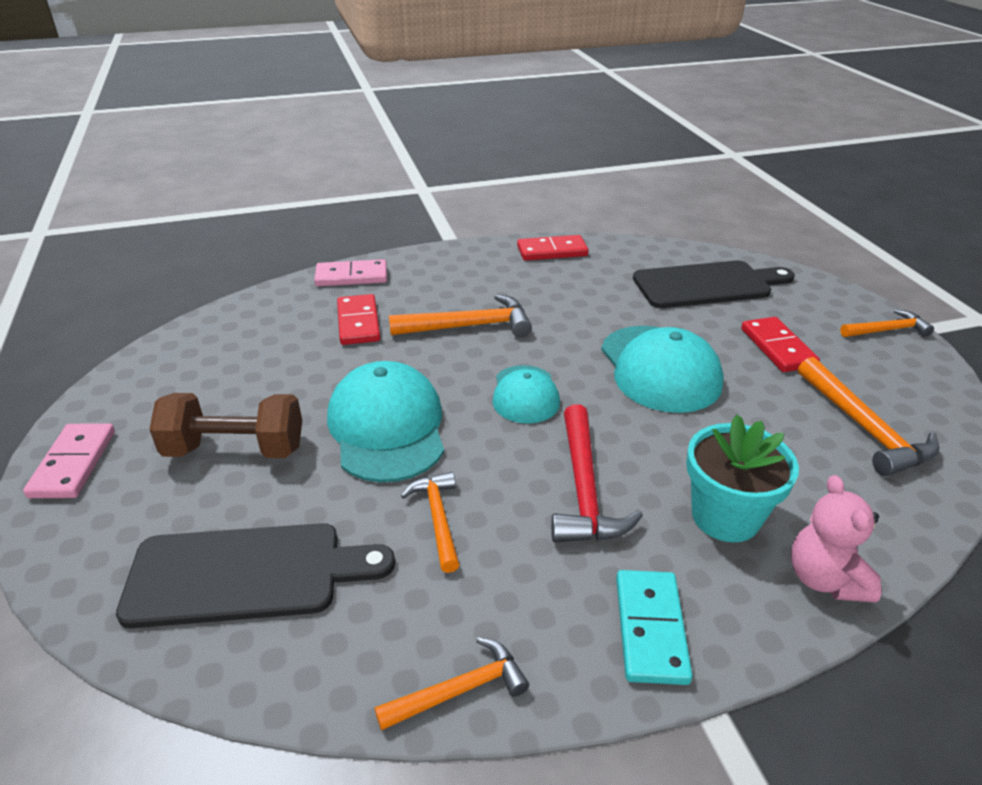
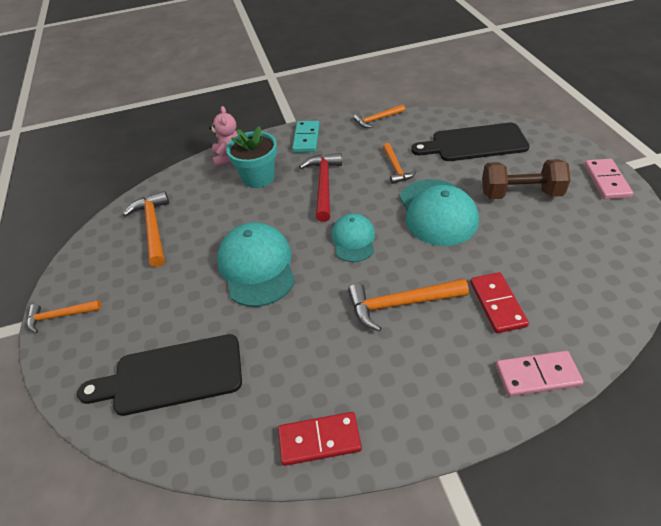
camera: 175 degrees left, 10 degrees up
(777, 347) = (160, 292): red domino -> none

